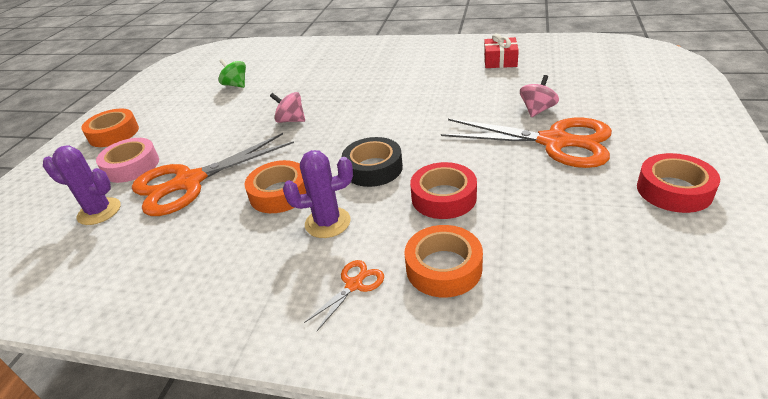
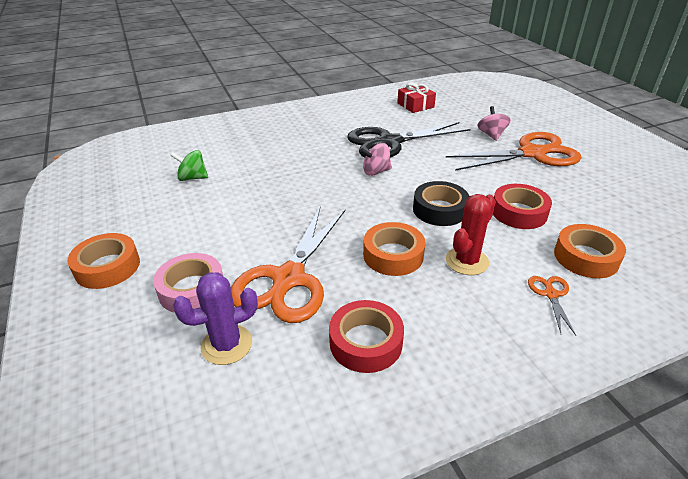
camera: 40 degrees left, 0 degrees up
(291, 120) = (307, 194): pink spinning top -> pink spinning top (376, 171)
(327, 223) = (467, 261): purple cactus -> red cactus
(421, 92) = (389, 142): none -> black scissors
(674, 190) = (631, 163): red tape -> red tape (365, 342)

